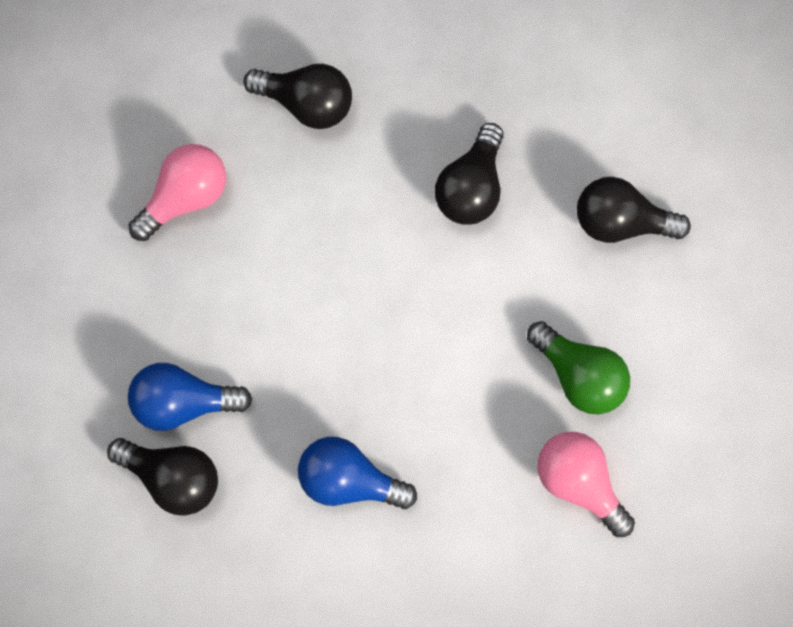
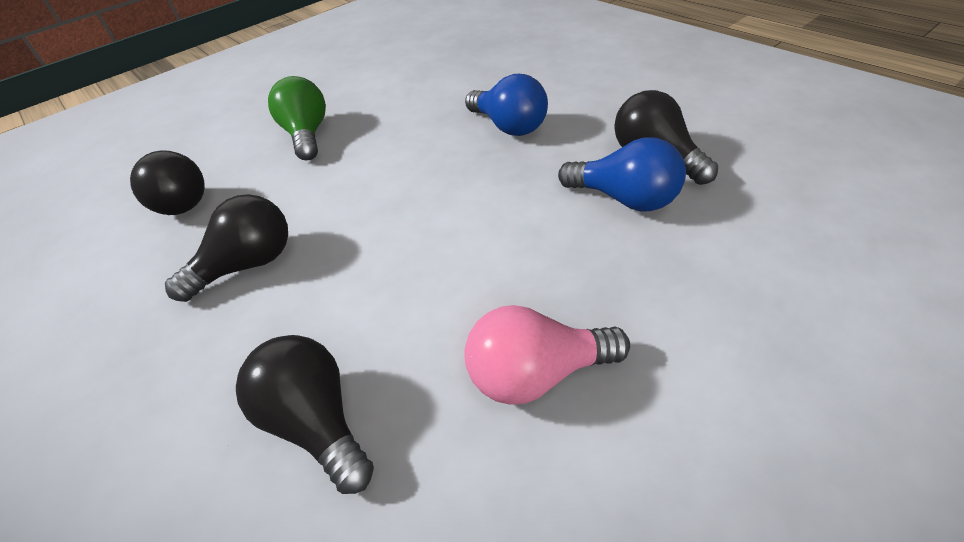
camera: 145 degrees left, 30 degrees down
(579, 482) = (362, 95): pink light bulb -> none

